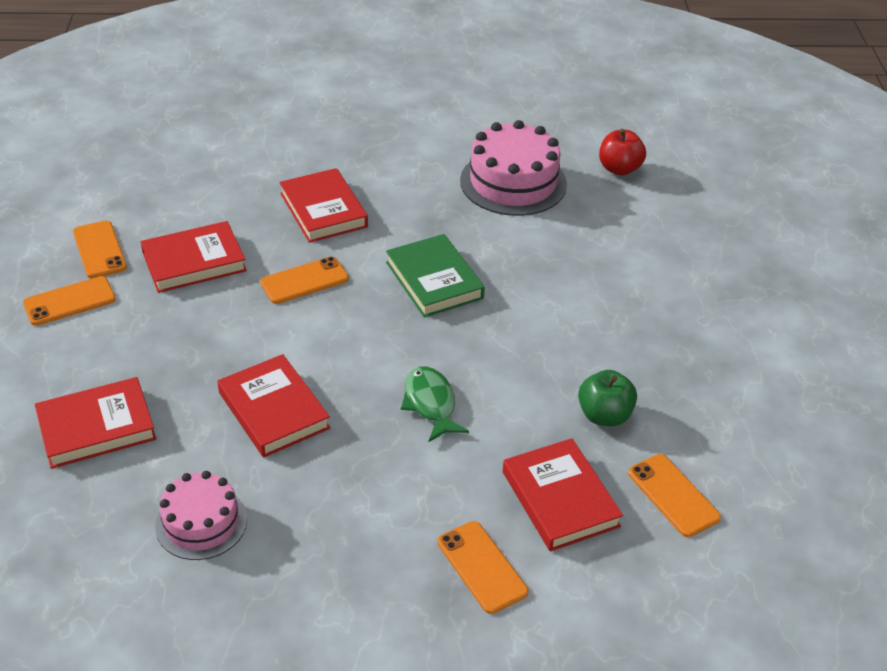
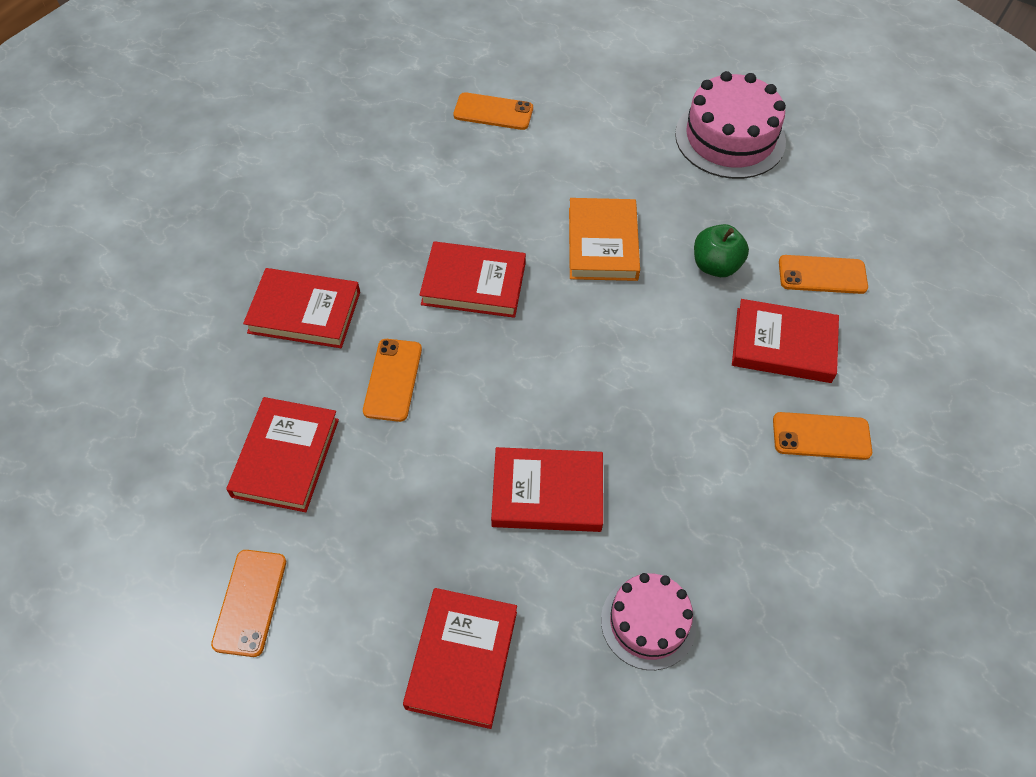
camera: 55 degrees left, 15 degrees up
(99, 250) = (189, 536): orange phone -> orange phone (493, 112)
(431, 404) = (623, 371): green fish -> none
(434, 280) = (473, 284): green book -> red book
(513, 182) = (394, 157): pink cake -> pink cake (730, 138)
(552, 334) = (602, 244): none -> orange book
(619, 169) = (441, 82): red apple -> none

